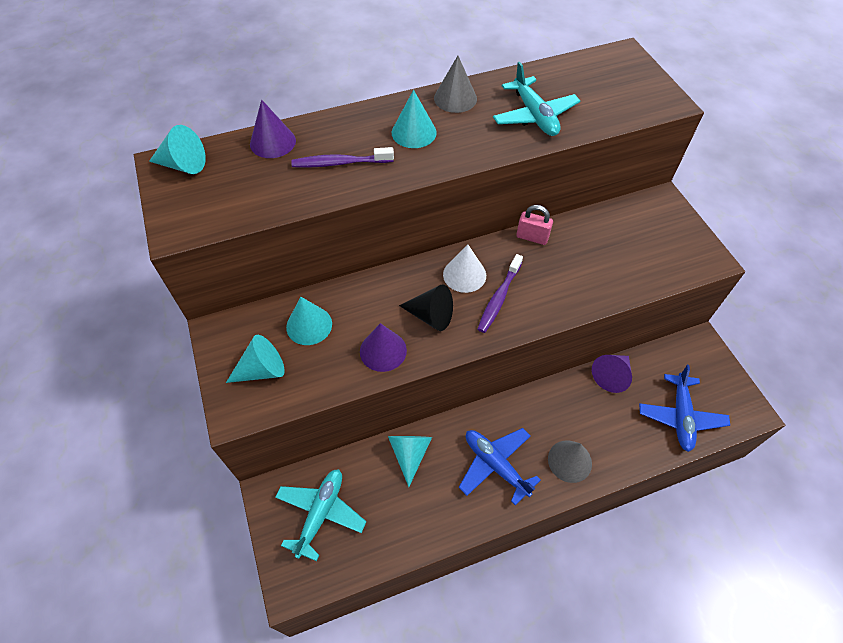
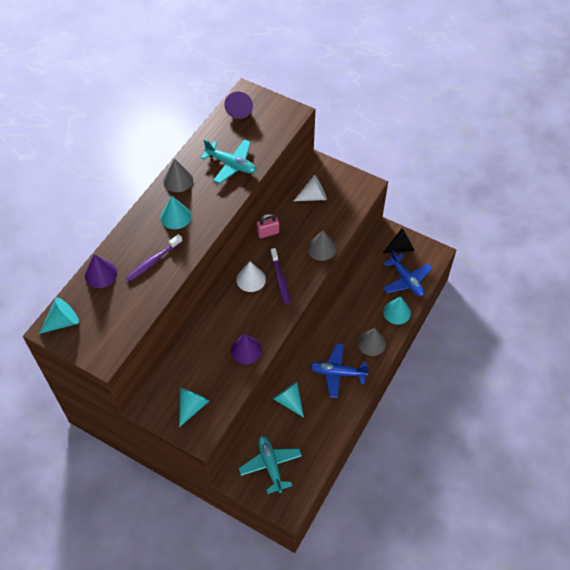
camera: 40 degrees left, 0 degrees up
(309, 325) = (193, 366): turquoise cone -> turquoise cone (397, 312)
(431, 315) = (253, 314): black cone -> black cone (401, 247)
(584, 295) = (321, 248): none -> grey cone
(611, 376) = (357, 282): purple cone -> purple cone (239, 109)
(625, 231) = (313, 196): none -> white cone

